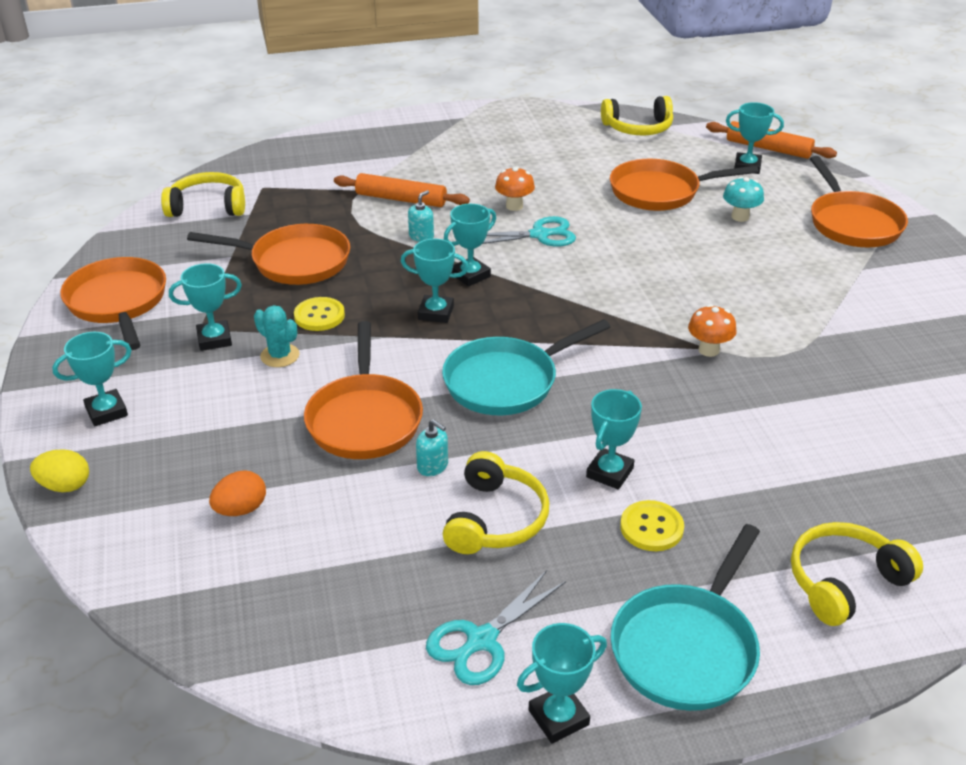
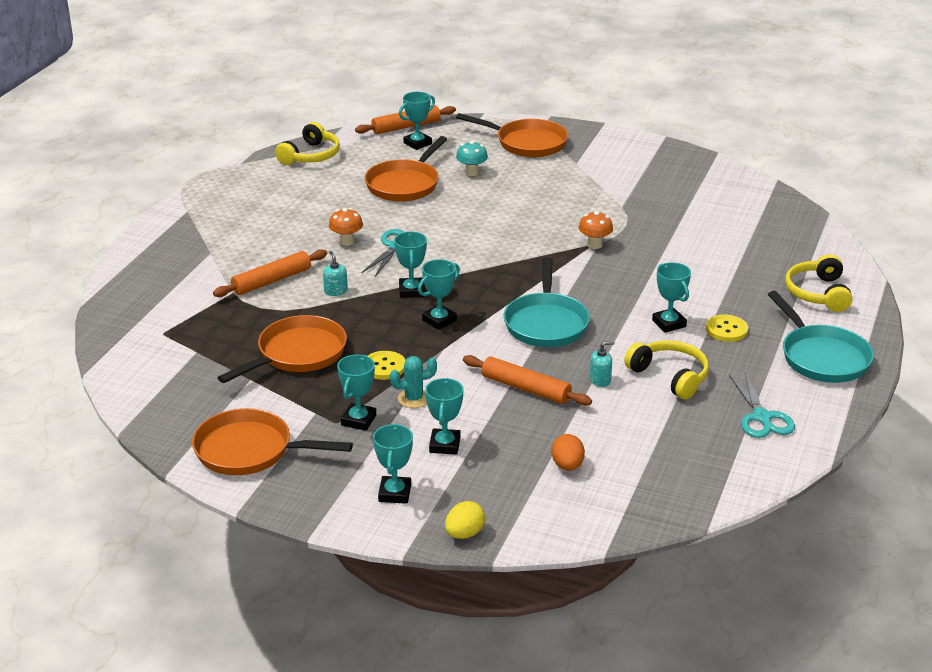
camera: 55 degrees left, 5 degrees down
(208, 206) = (156, 367): yellow headphones -> none
(364, 419) = (525, 388): orange pan -> orange rolling pin
(558, 717) = (835, 414): turquoise trophy -> turquoise trophy (445, 445)

